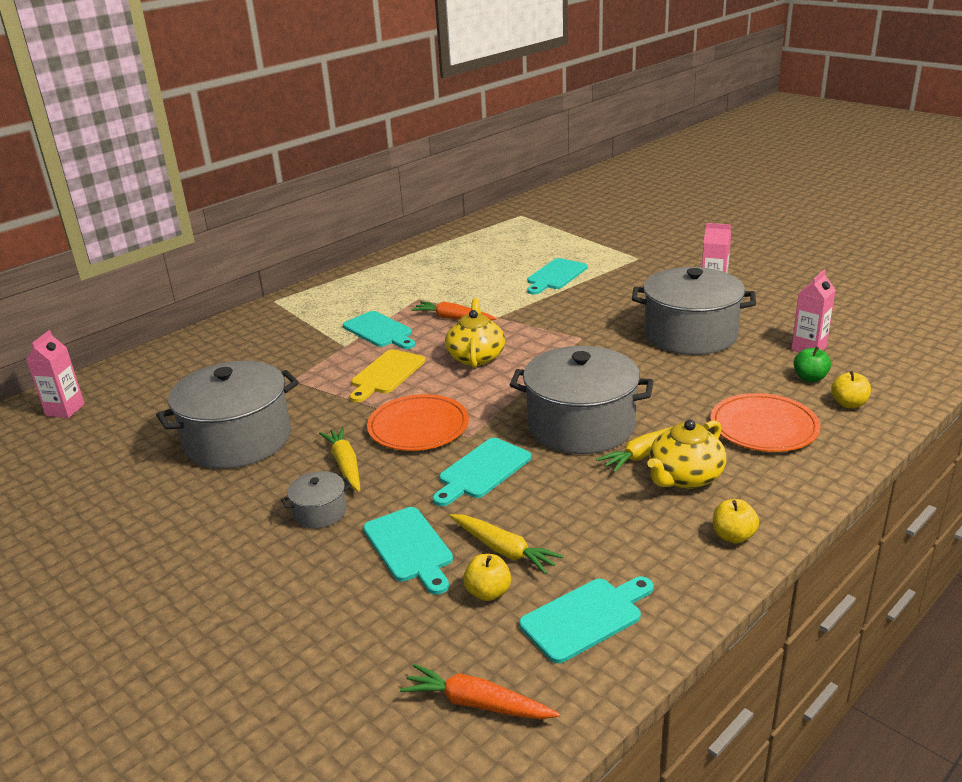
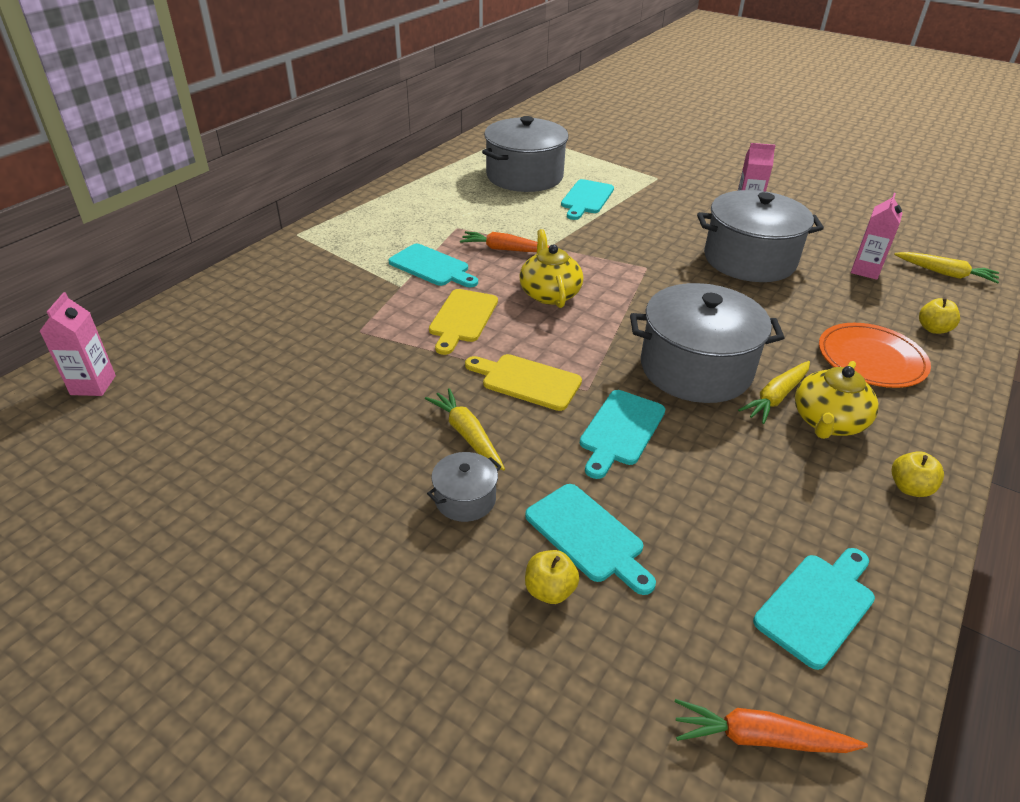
camera: 15 degrees left, 10 degrees up
(238, 440) = (328, 411): grey pot -> grey pot (524, 176)
(418, 427) = (527, 381): orange plate -> yellow cutting board
(488, 592) = (700, 585): yellow apple -> yellow apple (550, 590)
(503, 550) = (690, 528): yellow carrot -> yellow carrot (945, 273)
(810, 378) = (884, 303): green apple -> none

